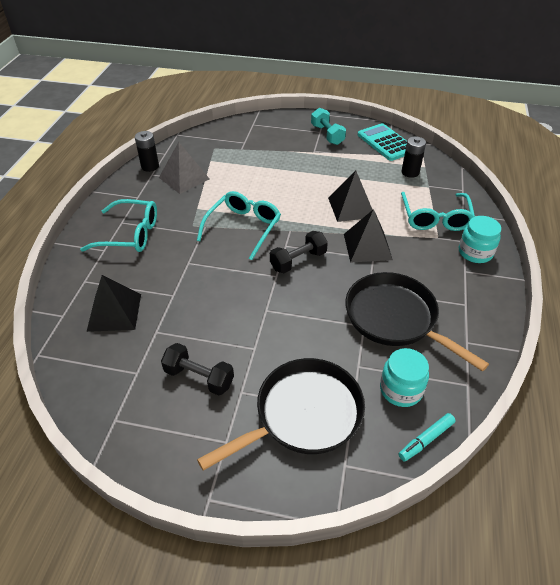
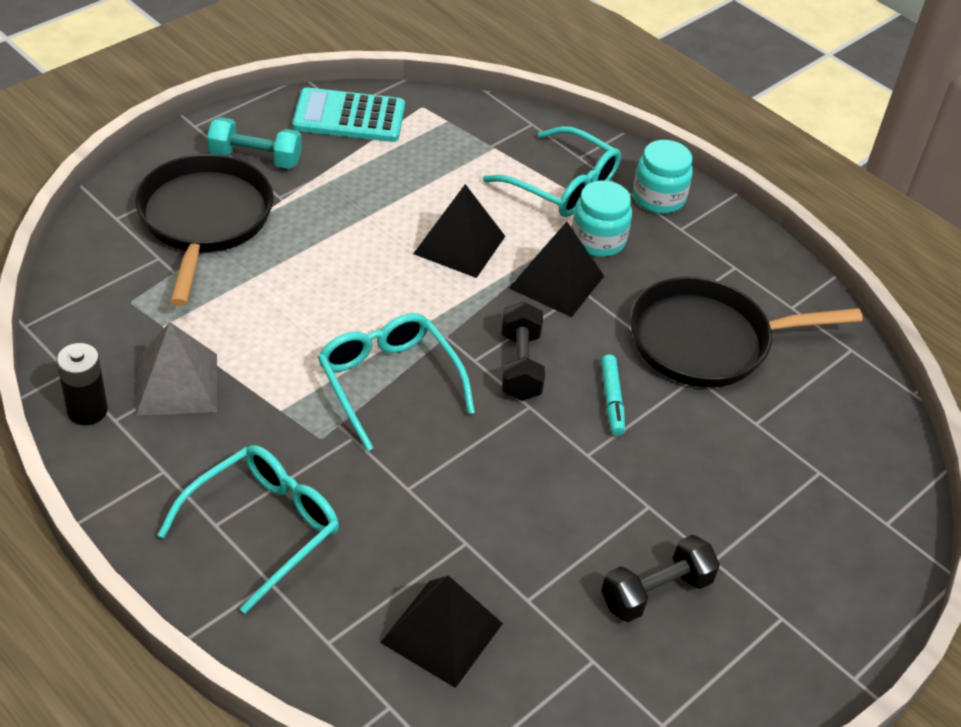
camera: 60 degrees left, 0 degrees up
(303, 415) = (793, 519): black pan -> black pan (204, 220)
(401, 390) = (818, 409): turquoise jar -> turquoise jar (598, 240)
(410, 172) = (444, 142): black battery -> none
(426, 440) = (899, 433): turquoise marker -> turquoise marker (612, 400)

